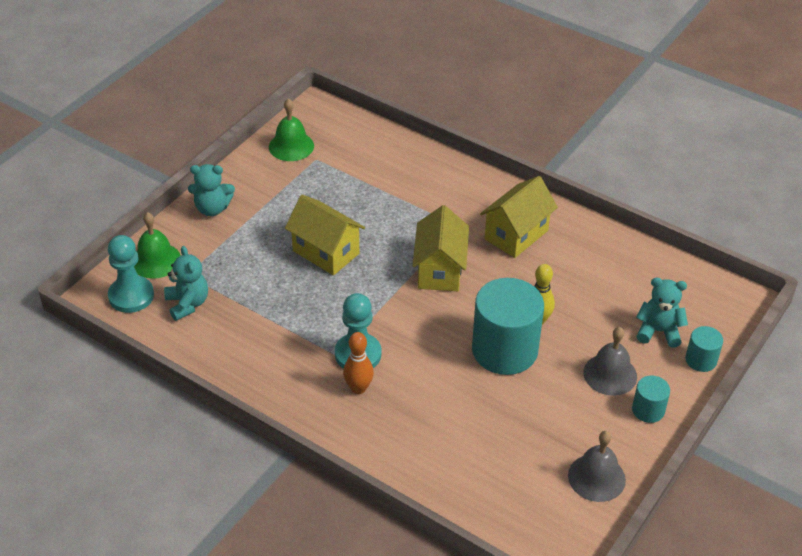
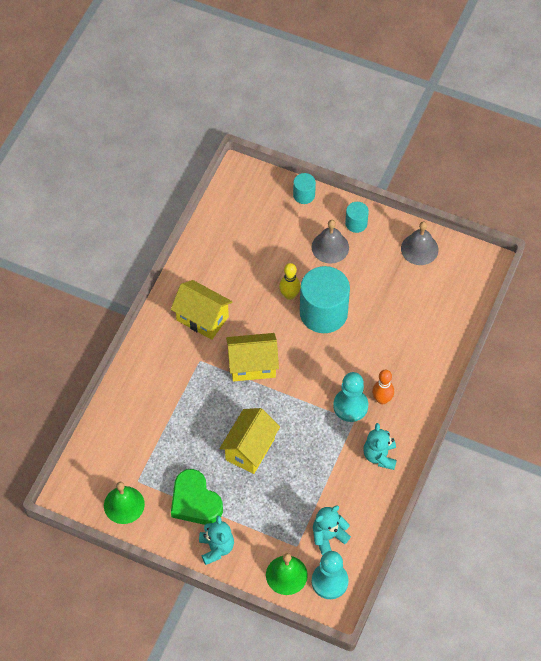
camera: 100 degrees left, 15 degrees up
(275, 199) = (195, 501): none -> green heart
(658, 331) = (283, 220): turquoise teddy bear -> turquoise teddy bear (380, 456)

